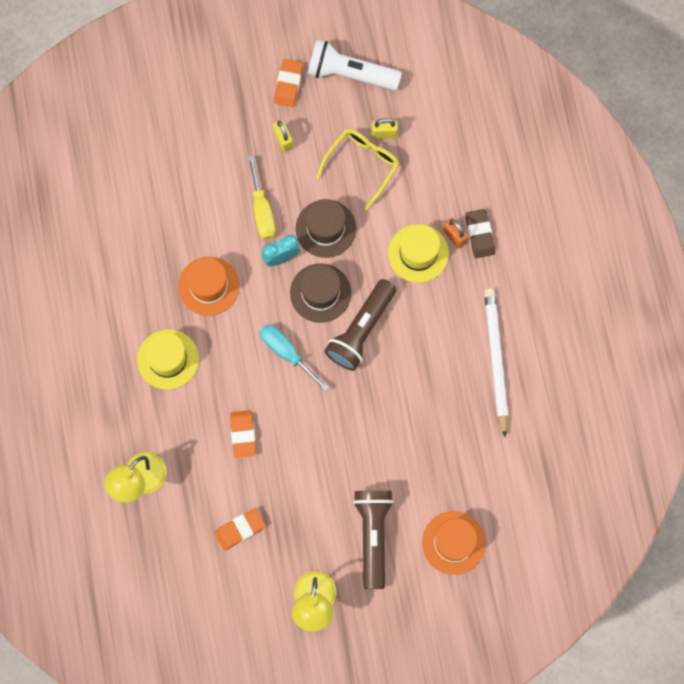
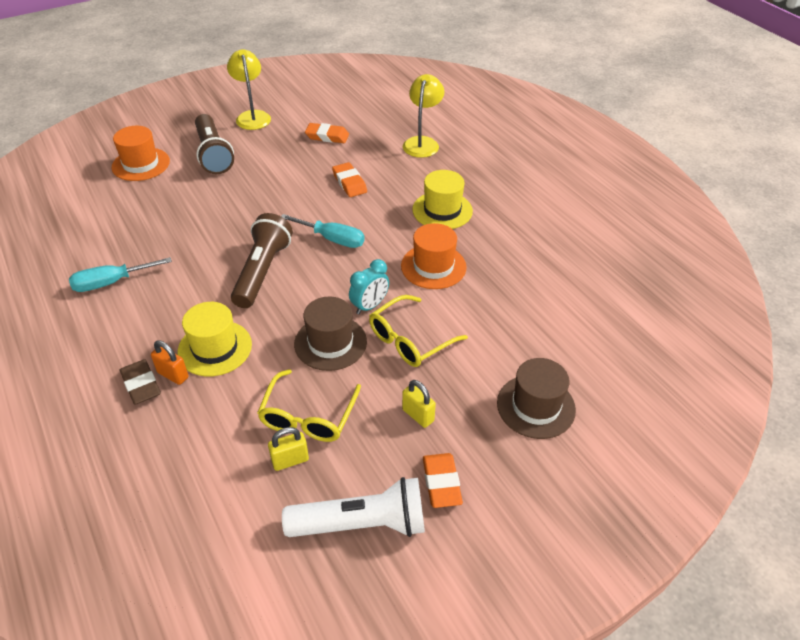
camera: 160 degrees right, 30 degrees down
(240, 529) = (327, 136): orange eraser -> orange eraser turned 60 degrees clockwise
(262, 210) = (410, 340): yellow screwdriver -> yellow glasses
(320, 293) = (316, 289): brown hat -> brown hat (536, 406)
(496, 360) = (111, 282): white pencil -> turquoise screwdriver

